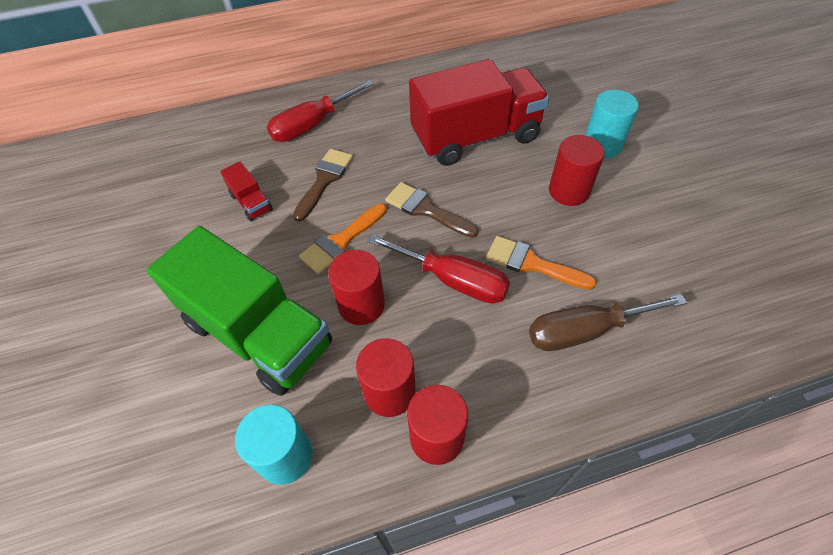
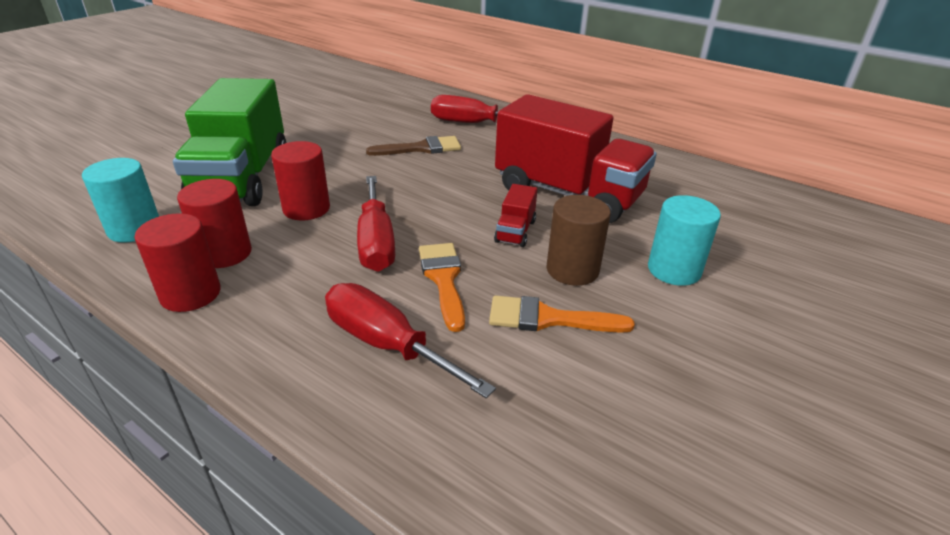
camera: 50 degrees right, 20 degrees down
(251, 202) = (365, 132): red truck -> red truck (515, 231)
(341, 241) = (364, 177): orange brush -> orange brush (548, 318)
(426, 209) = (444, 200): brown brush -> none
(569, 191) = (572, 270): red cylinder -> brown cylinder
(584, 331) = (387, 344): brown screwdriver -> red screwdriver

